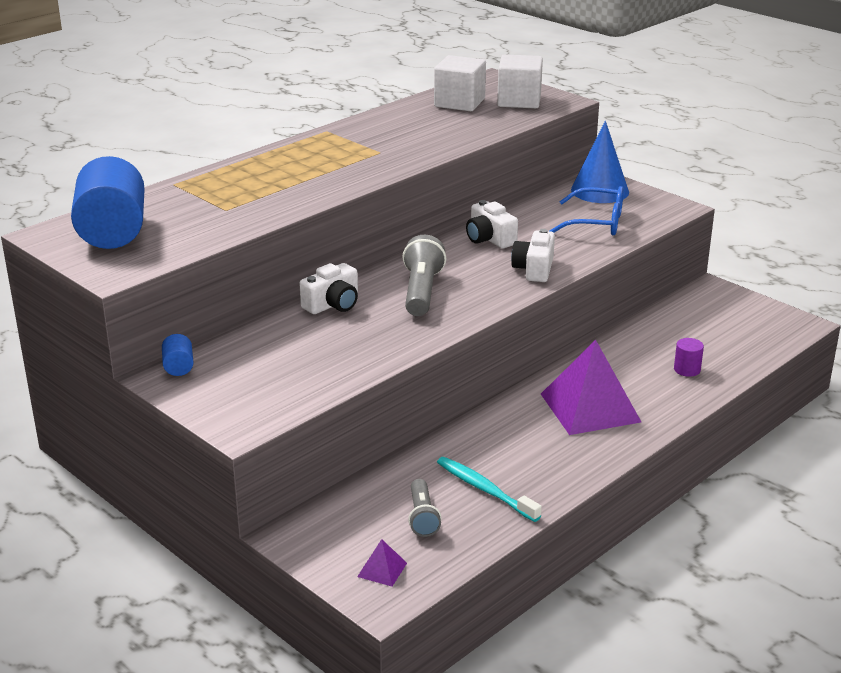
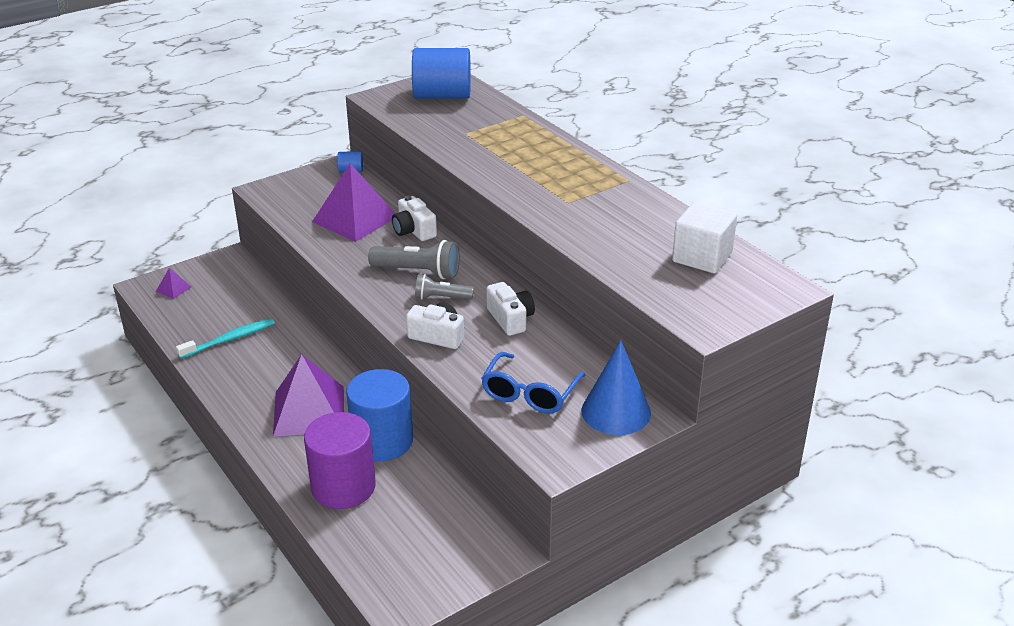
camera: 100 degrees right, 5 degrees up
(311, 345) = (355, 219): none -> purple pyramid
(422, 517) = (215, 309): grey flashlight -> grey flashlight (441, 298)
(489, 239) = (510, 319): white camera -> white camera turned 90 degrees clockwise
(519, 101) = (706, 296): white cube -> none
(613, 359) = (382, 441): none -> blue cylinder
(687, 369) = (343, 487): purple cylinder -> purple cylinder, size x2.36

